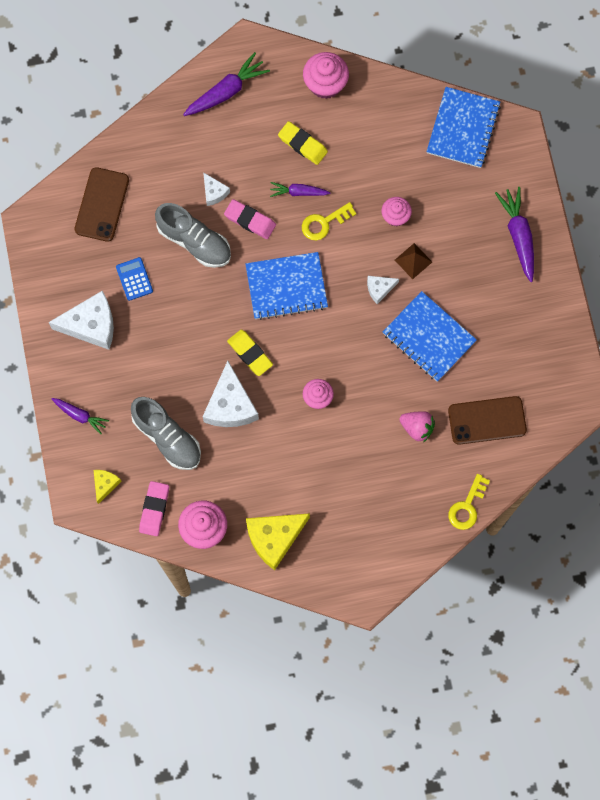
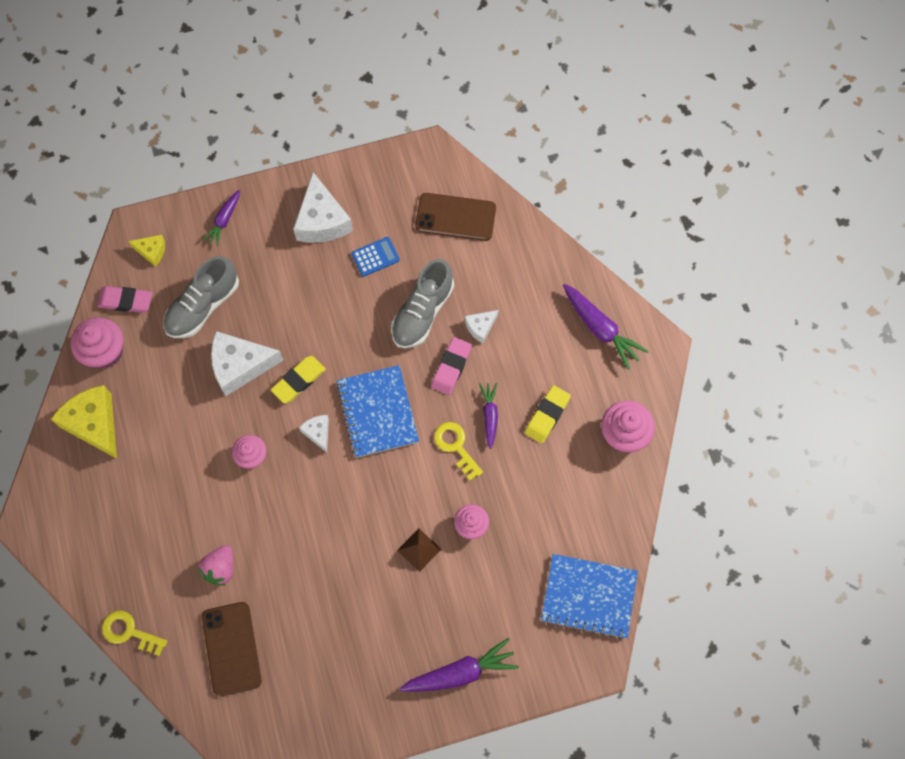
camera: 85 degrees right, 5 degrees down
(379, 289) = (382, 514): white cheese -> white cheese (318, 433)
(429, 337) = (328, 574): blue notebook -> none

